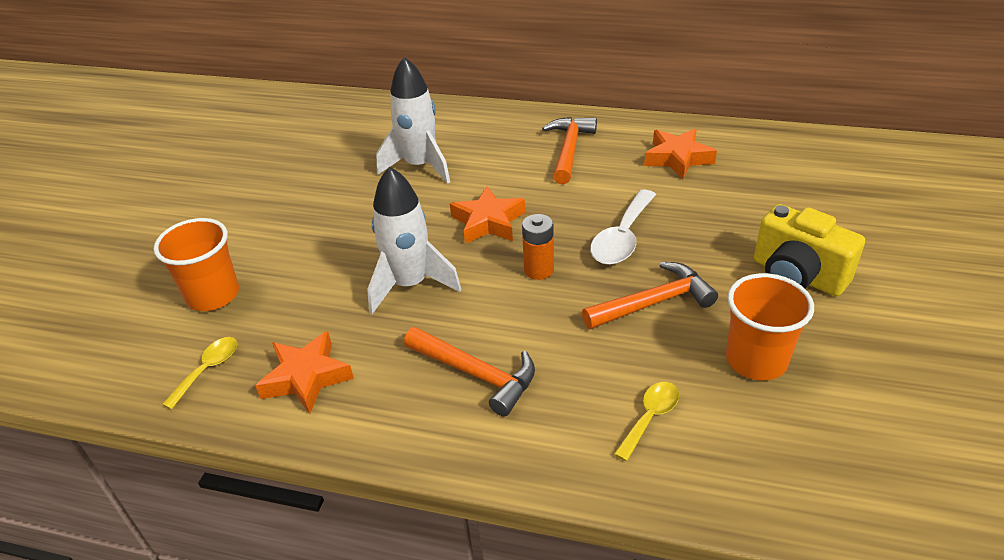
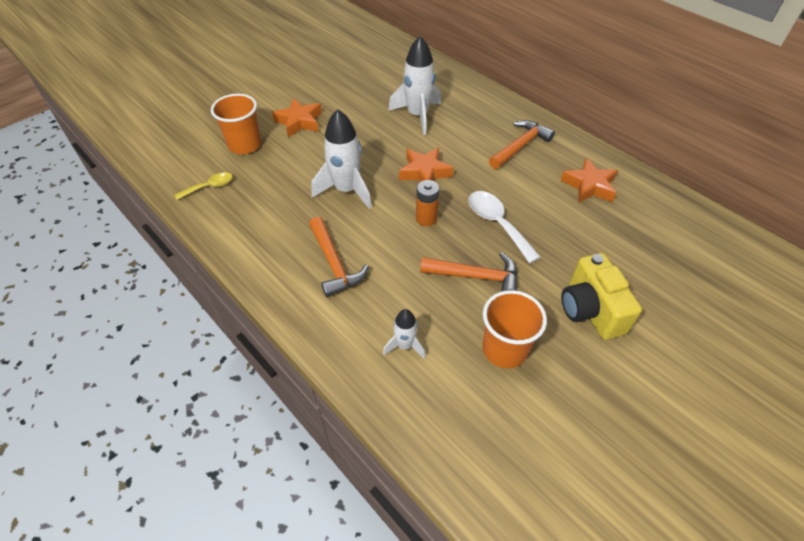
camera: 30 degrees right, 10 degrees up
(306, 377) = (250, 217): orange star -> orange star (299, 121)
(622, 238) = (497, 223): white spoon -> white spoon turned 90 degrees clockwise
(650, 417) = (405, 345): yellow spoon -> white rocket

